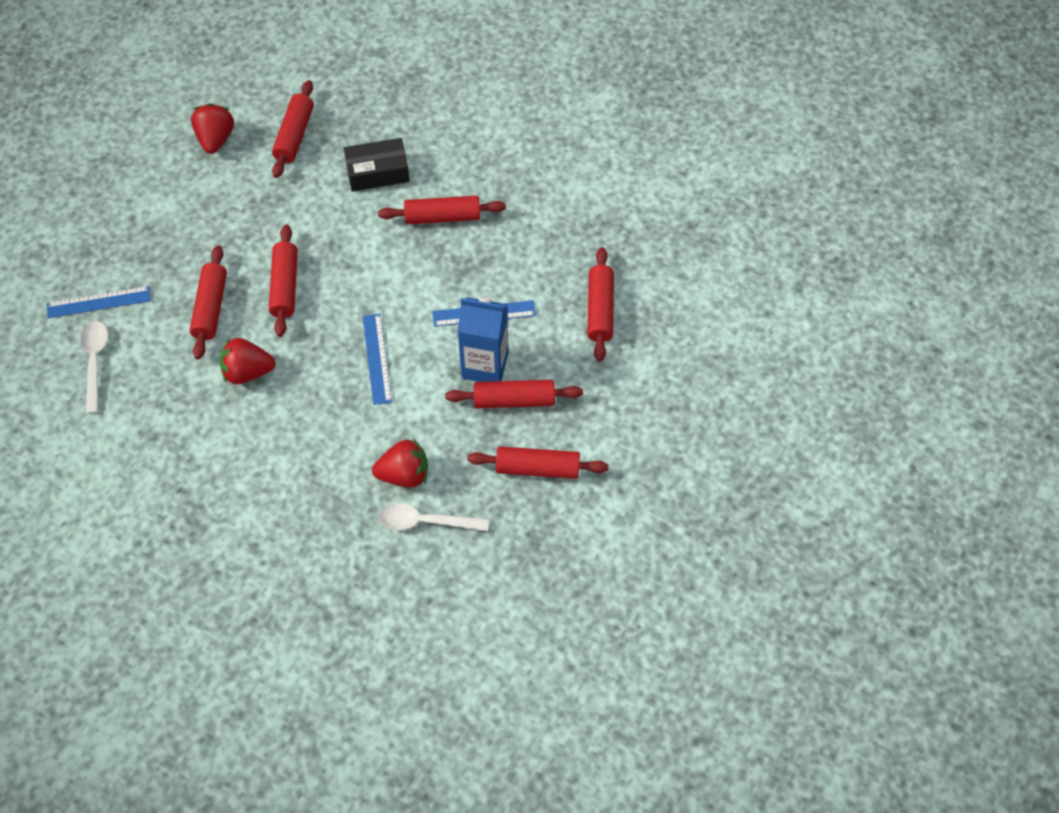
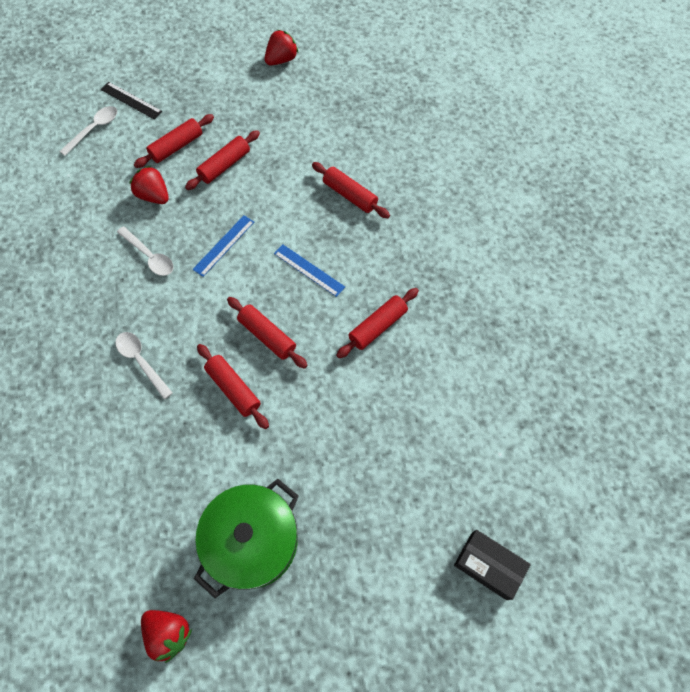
camera: 45 degrees right, 5 degrees up
(98, 302) = (131, 100): blue ruler -> black ruler
(294, 135) = (323, 88): red rolling pin -> none
(315, 428) = (149, 256): none -> white spoon
(377, 172) = (343, 142): black box -> black box (488, 566)
(404, 474) = (162, 324): red strawberry -> red strawberry (169, 633)
(485, 365) = (275, 301): blue carton -> none
(696, 564) = (253, 541): none -> green pot

